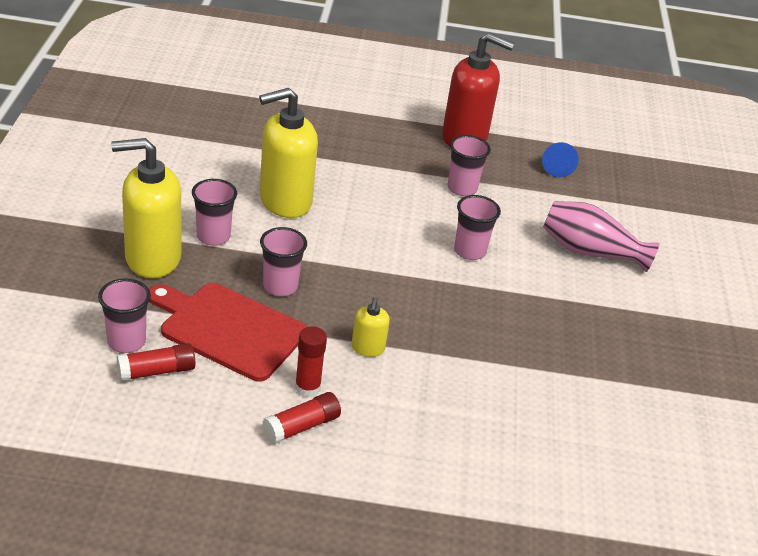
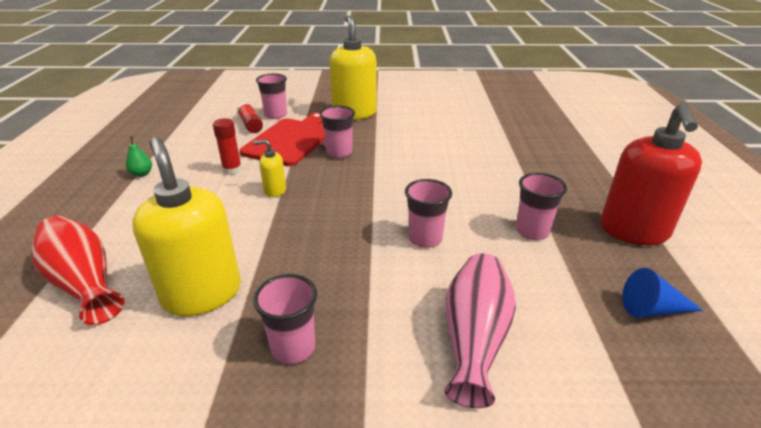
camera: 90 degrees right, 5 degrees down
(213, 236) = (385, 127): pink cup -> pink cup (293, 348)
(285, 201) = (442, 147): yellow soap dispenser -> yellow soap dispenser (202, 293)
(300, 484) = (142, 174): none -> green pear
(301, 426) = (194, 170): red glue stick -> none
(535, 492) = (84, 283): none -> red vase

